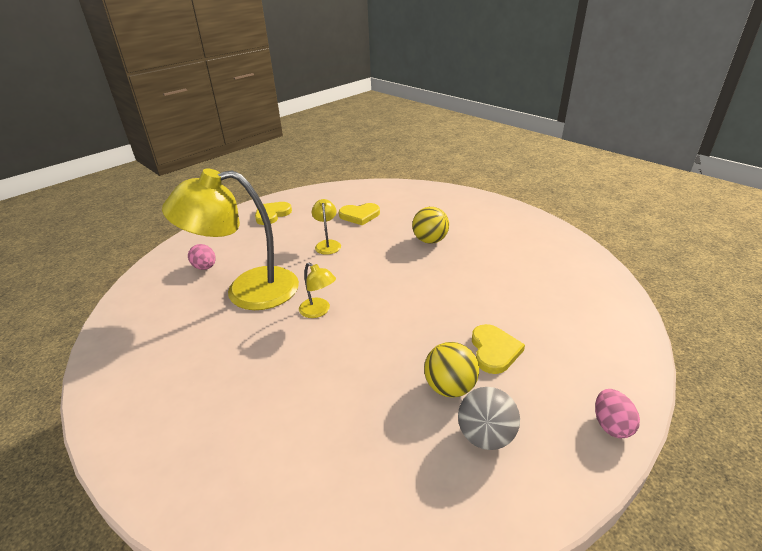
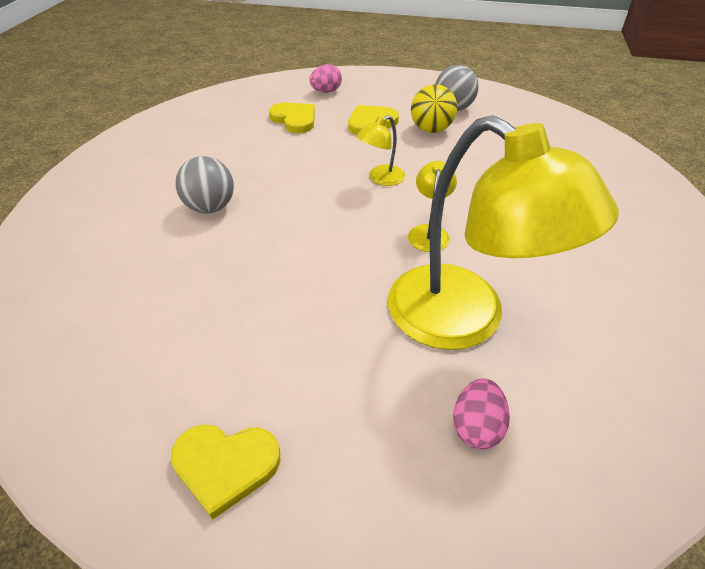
camera: 125 degrees left, 10 degrees up
(327, 244) = (286, 301): yellow lamp -> yellow lamp (381, 179)
(359, 215) = (165, 310): yellow heart -> yellow heart (294, 119)
(430, 240) = (210, 207): yellow ball -> grey ball
(611, 425) = (392, 77): pink egg -> pink egg (326, 91)

